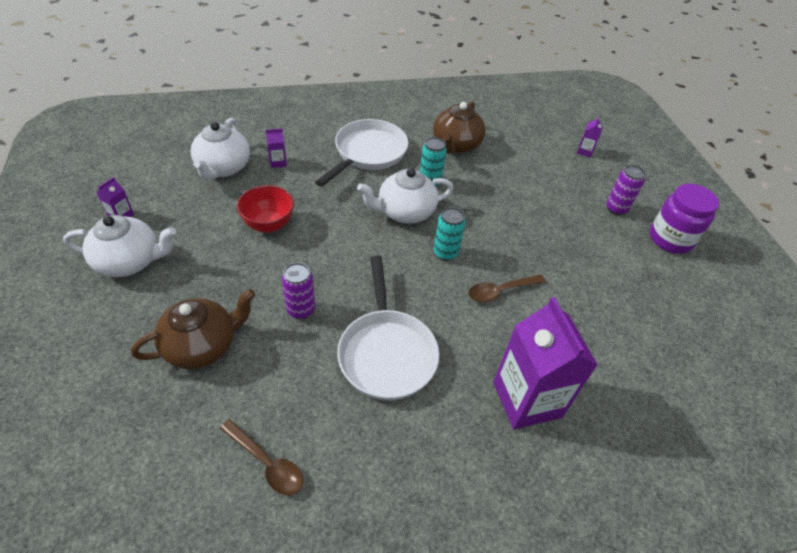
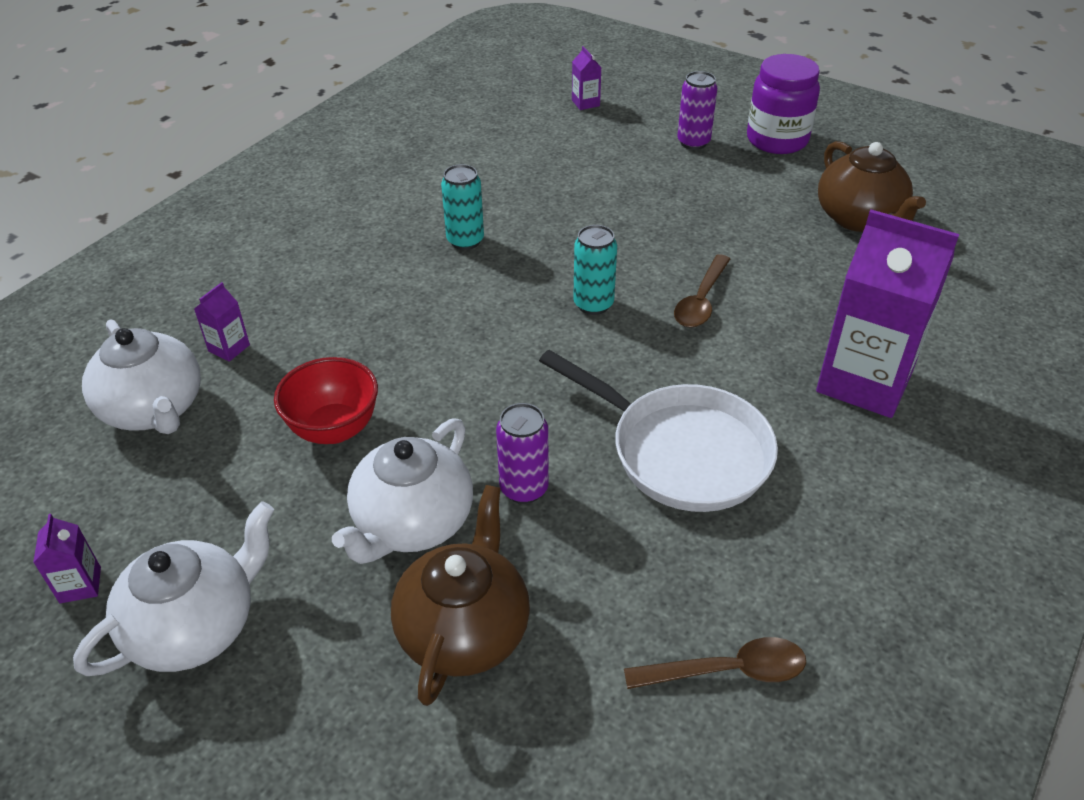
camera: 40 degrees left, 5 degrees down
(368, 153) = (341, 258): white pan -> none
(405, 212) = (485, 293): white teapot -> white teapot (412, 523)
(456, 145) = (437, 181): brown teapot -> brown teapot (859, 219)

